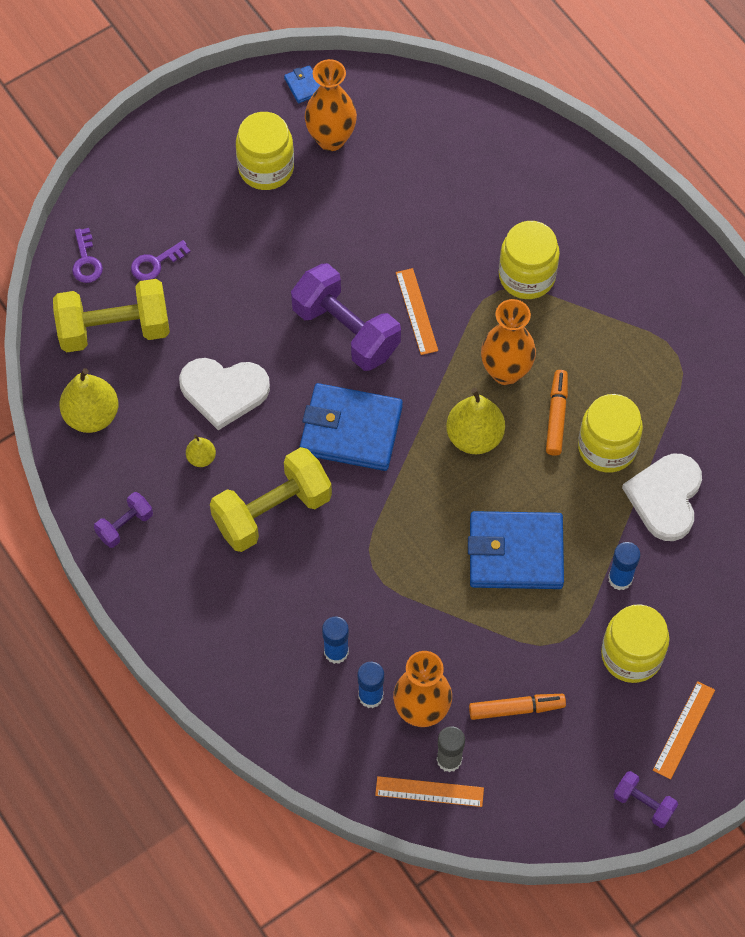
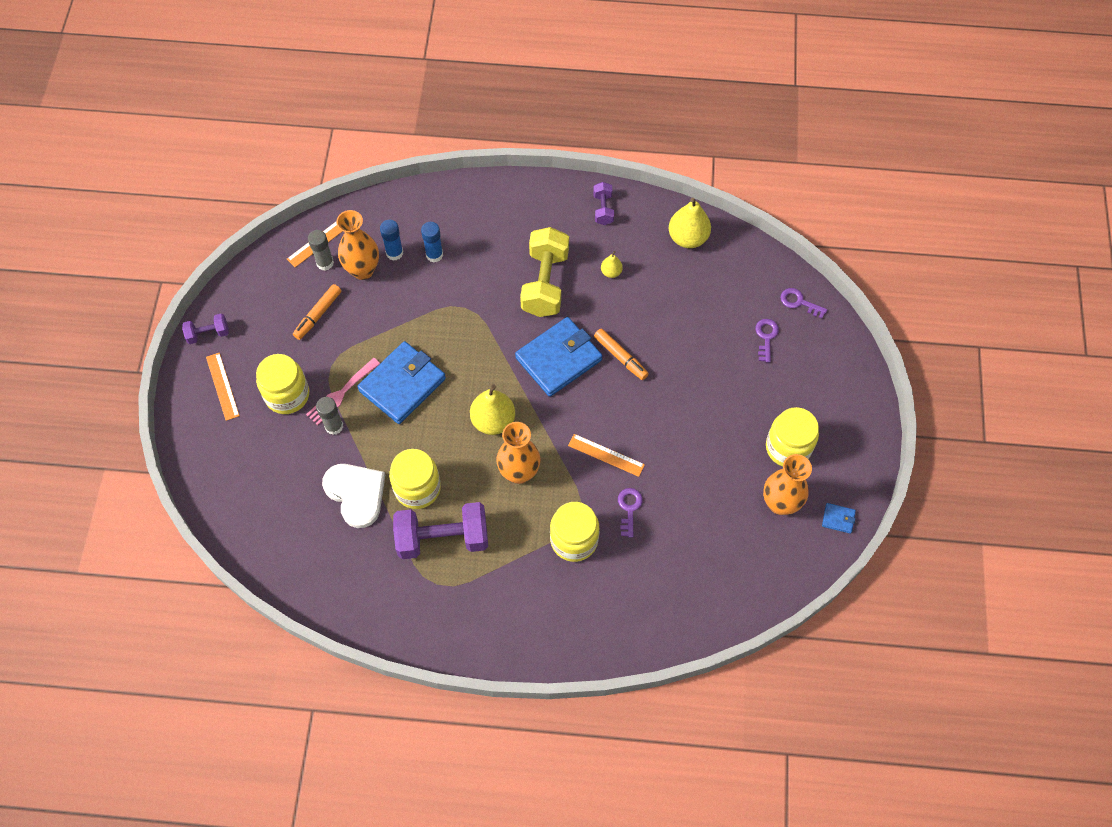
camera: 130 degrees right, 0 degrees up
(114, 329) = (737, 285): yellow dumbbell -> none
(223, 391) = (644, 312): white heart -> none
(346, 330) = (627, 405): purple dumbbell -> purple dumbbell (443, 538)
(452, 254) = (629, 508): none -> purple key
(556, 416) = (464, 477): orange marker -> orange marker (620, 357)
(580, 603) = (341, 393): none -> pink fork
(620, 579) = (334, 426): blue glue stick -> grey glue stick

